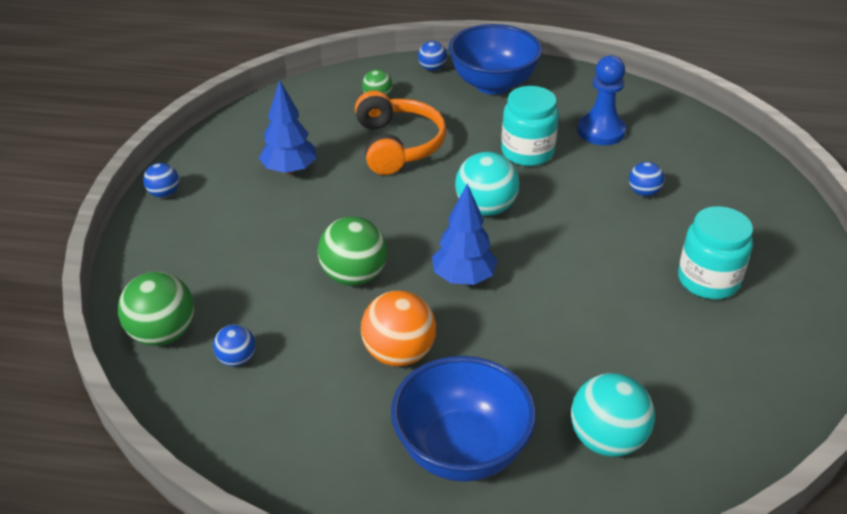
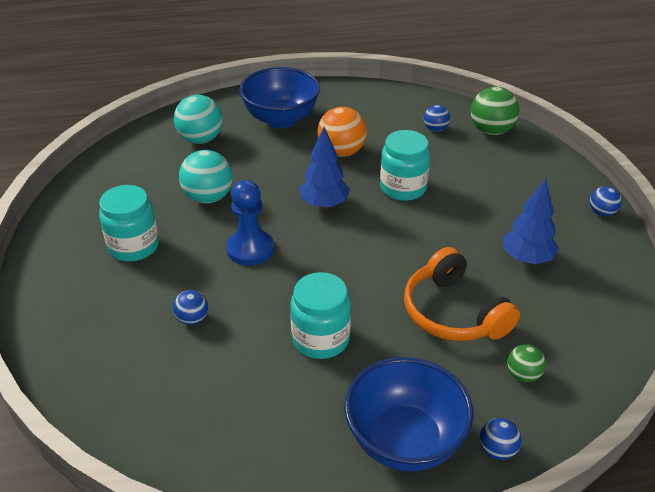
camera: 160 degrees right, 0 degrees up
(354, 276) = (403, 188): green ball -> turquoise jar
(485, 208) = (334, 265): turquoise ball -> turquoise ball (208, 197)
(601, 131) = (249, 393): blue pawn -> blue pawn (250, 249)

